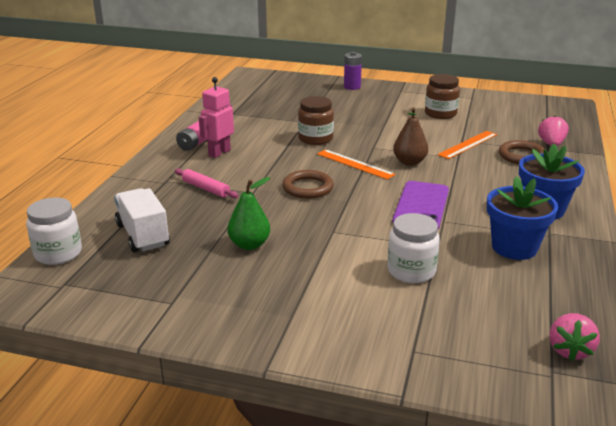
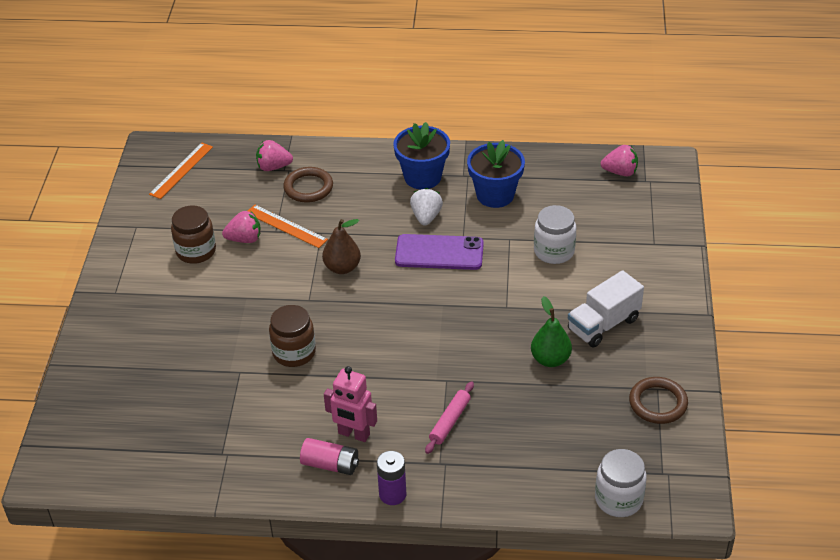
camera: 100 degrees left, 15 degrees up
(142, 235) = (562, 444): white truck -> white truck (603, 324)
(307, 188) = (424, 338): brown ring -> brown ring (658, 403)
(352, 87) = (102, 343): purple battery -> purple battery (392, 494)
(355, 164) = (357, 309): orange ruler -> orange ruler (181, 170)
(452, 129) = (244, 239): none -> pink strawberry
(477, 205) = (426, 217): none -> white strawberry

